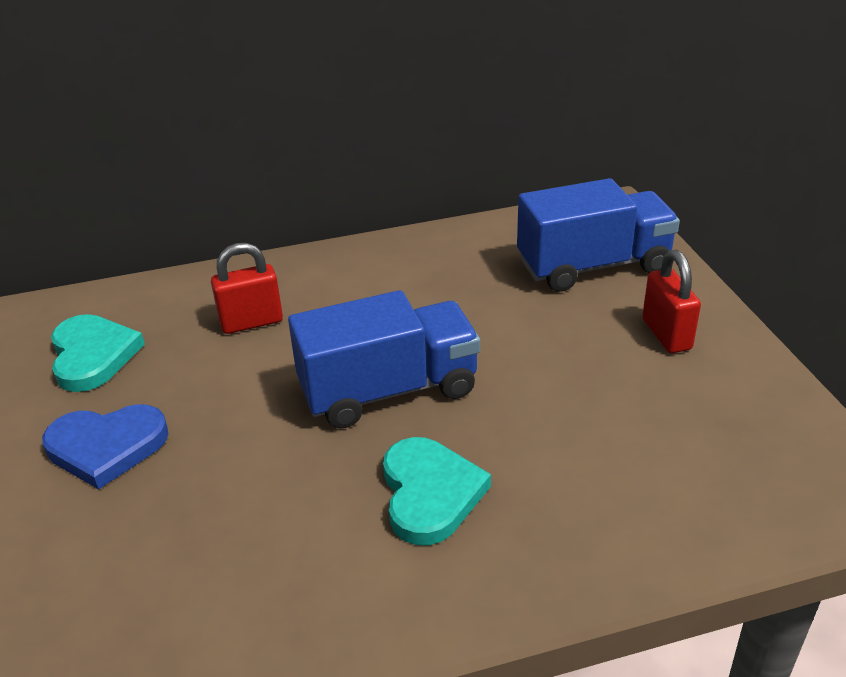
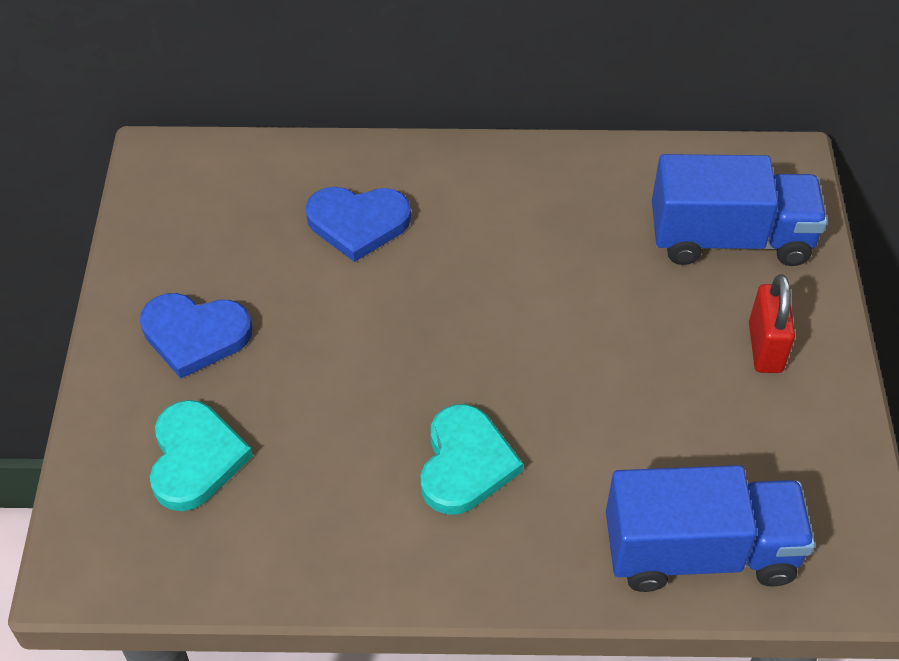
camera: 15 degrees right, 15 degrees up
(93, 355) = (200, 225): turquoise heart -> turquoise heart (195, 458)
(251, 322) = (358, 223): red padlock -> blue heart
(389, 390) = (465, 341): blue truck -> blue truck (699, 551)

